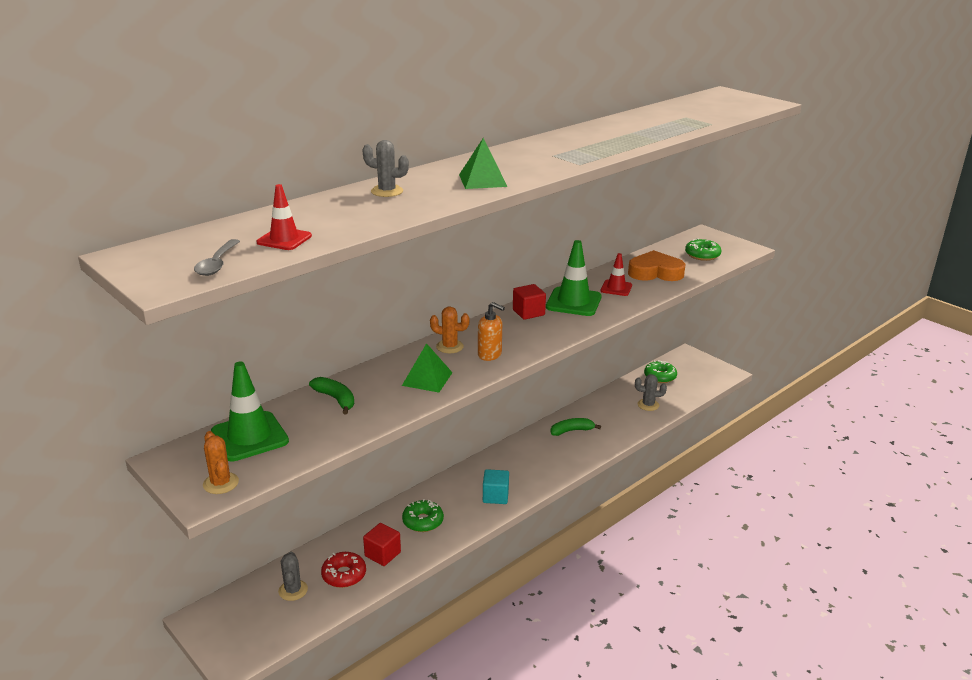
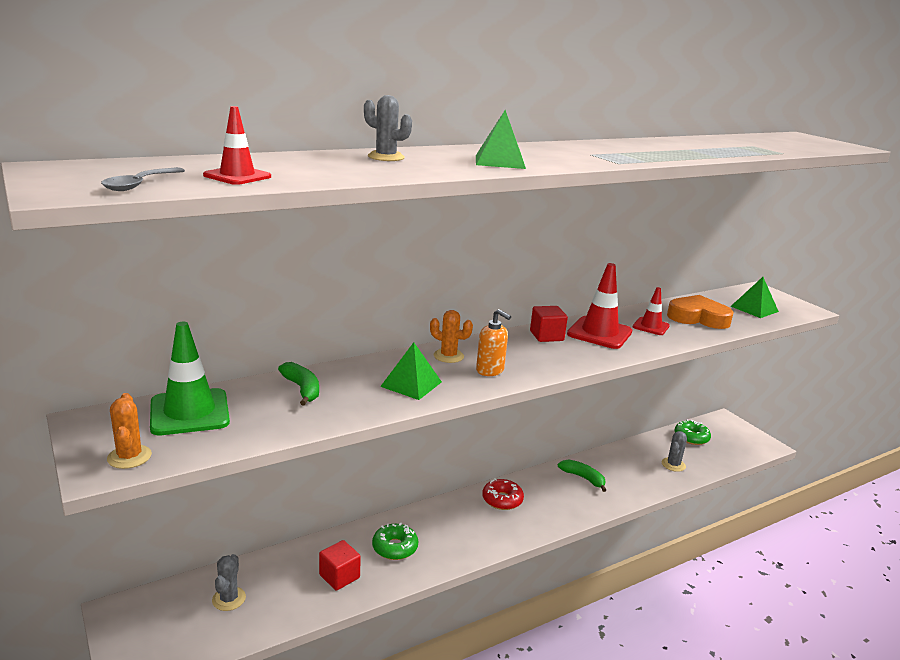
camera: 10 degrees right, 5 degrees down
(344, 575) = (289, 592): red donut -> red donut (502, 500)
(495, 496) = (482, 534): turquoise cube -> none
(571, 431) = (583, 478): green banana -> green banana turned 45 degrees clockwise
(573, 302) = (599, 333): green traffic cone -> red traffic cone
(648, 405) = (673, 465): grey cactus -> grey cactus turned 75 degrees counterclockwise
(702, 255) = (754, 309): green donut -> green pyramid

